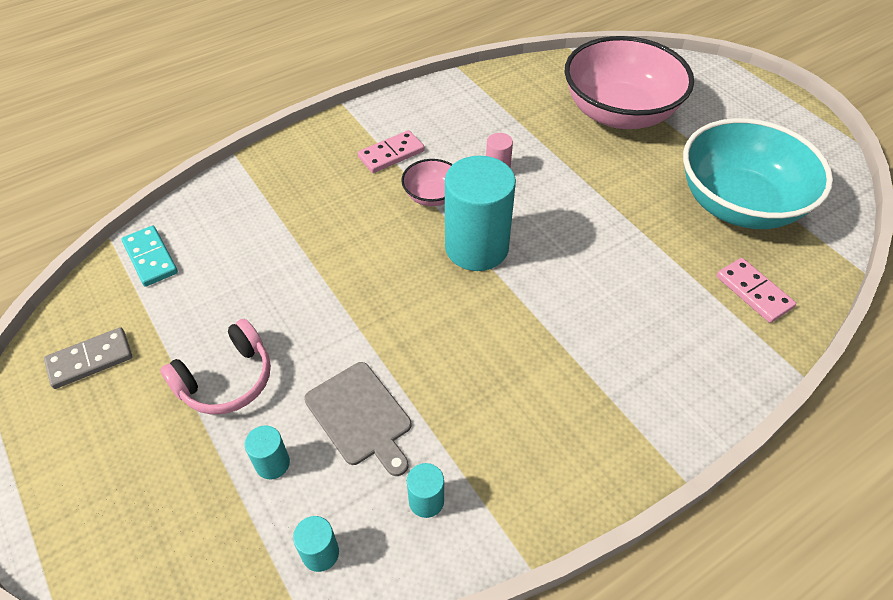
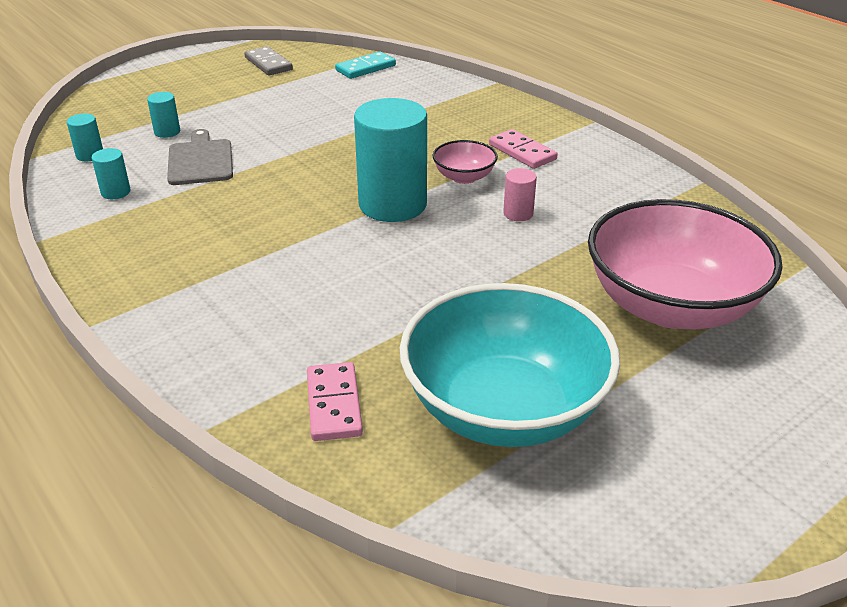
camera: 85 degrees right, 15 degrees down
(226, 380) = (244, 108): pink headphones -> none
(360, 416) = (200, 160): grey cutting board -> grey cutting board turned 120 degrees clockwise
(754, 292) = (334, 404): pink domino -> pink domino turned 60 degrees counterclockwise

